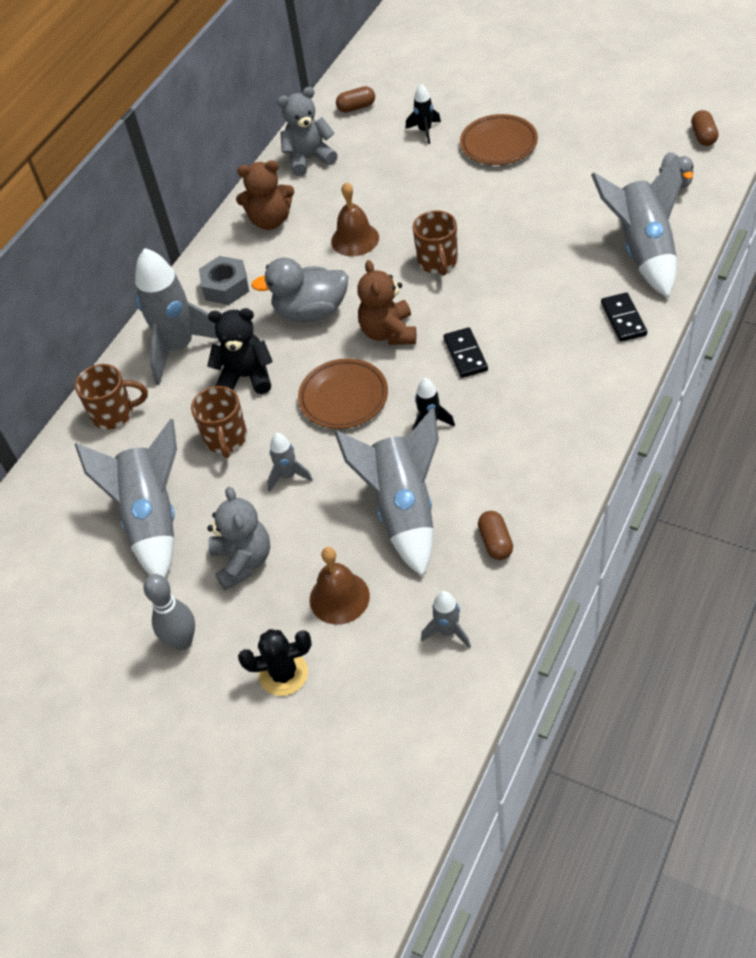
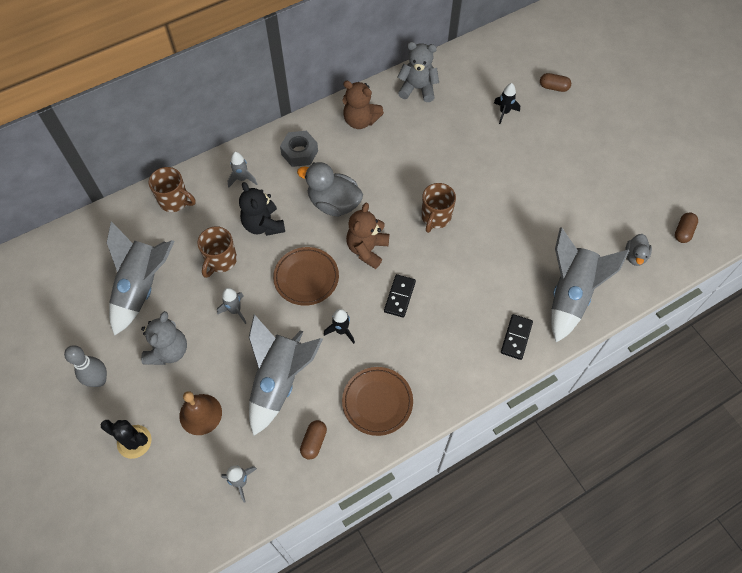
camera: 25 degrees right, 10 degrees up
(179, 348) = (242, 179): grey rocket -> grey rocket, size x0.47
(246, 377) = (263, 225): black teddy bear -> black teddy bear turned 150 degrees counterclockwise
(355, 239) = (399, 167): brown bell -> none
(356, 107) = (476, 67): brown capsule -> brown capsule (553, 87)
(498, 144) = (543, 152): brown plate -> brown plate (377, 402)

